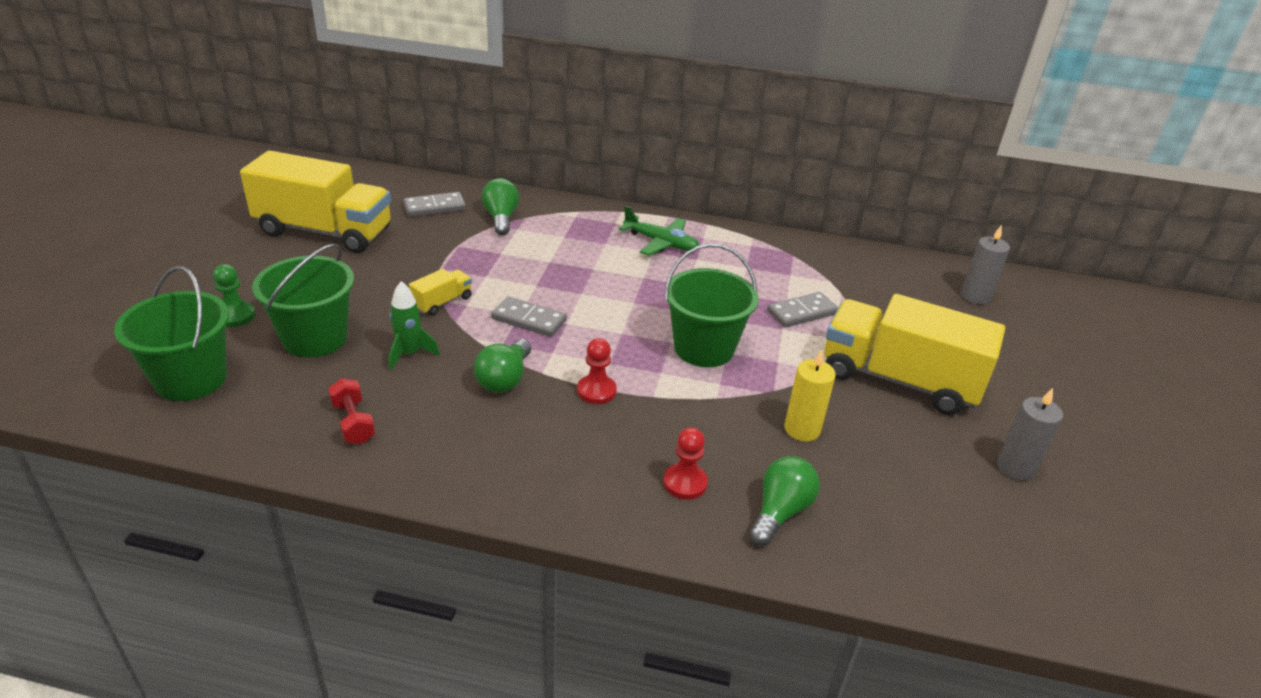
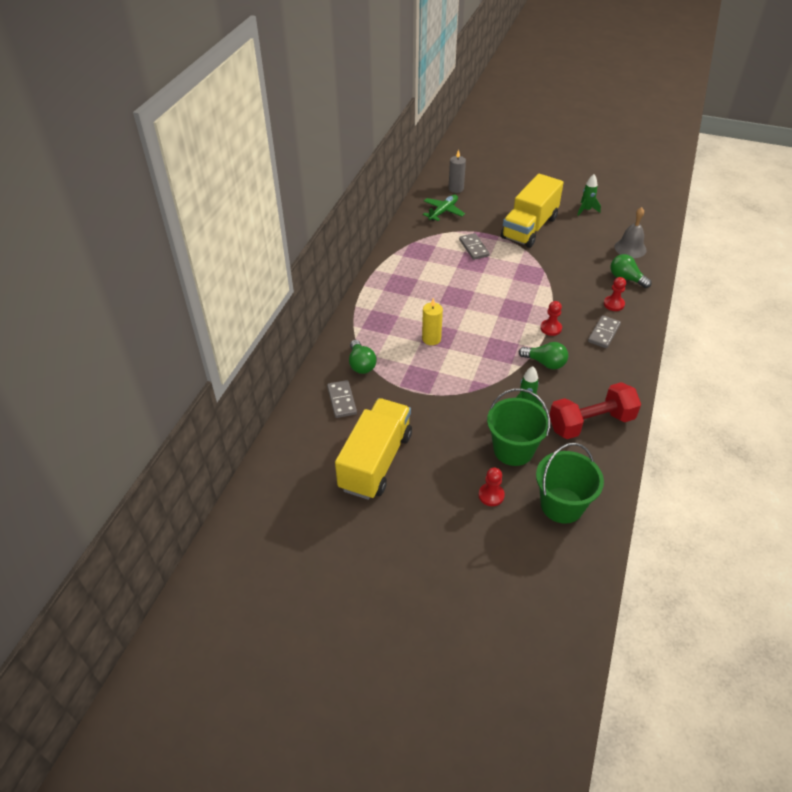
camera: 80 degrees left, 10 degrees up
(235, 316) = (491, 495): green pawn -> red pawn
(353, 423) = (591, 423): red dumbbell -> red dumbbell, size x2.05
(442, 302) = (470, 391): yellow truck -> none
(501, 218) = (361, 364): green light bulb -> green light bulb turned 105 degrees counterclockwise
(529, 319) = (487, 352): grey domino -> grey domino (603, 333)
(661, 243) = (398, 291): green plane -> green plane (443, 211)
(704, 348) = (509, 286): green bucket -> none
(802, 429) = (571, 263): yellow candle -> yellow candle (431, 339)
(900, 531) = (630, 248): none -> grey bell
(1015, 467) = (586, 210): grey candle -> green rocket

